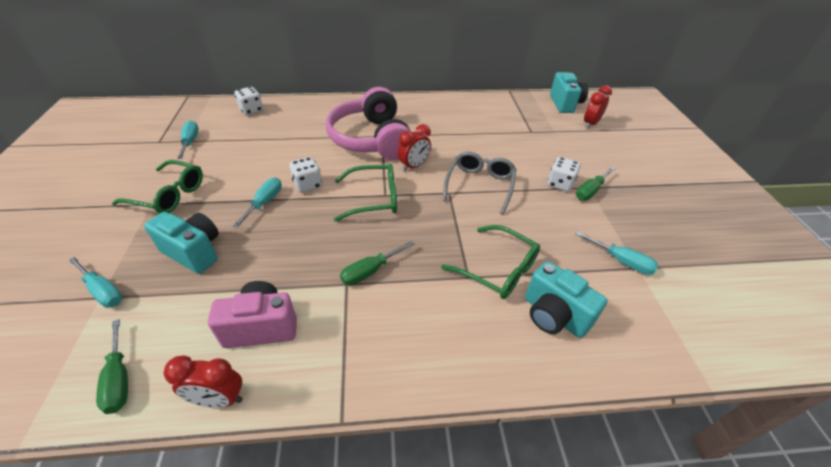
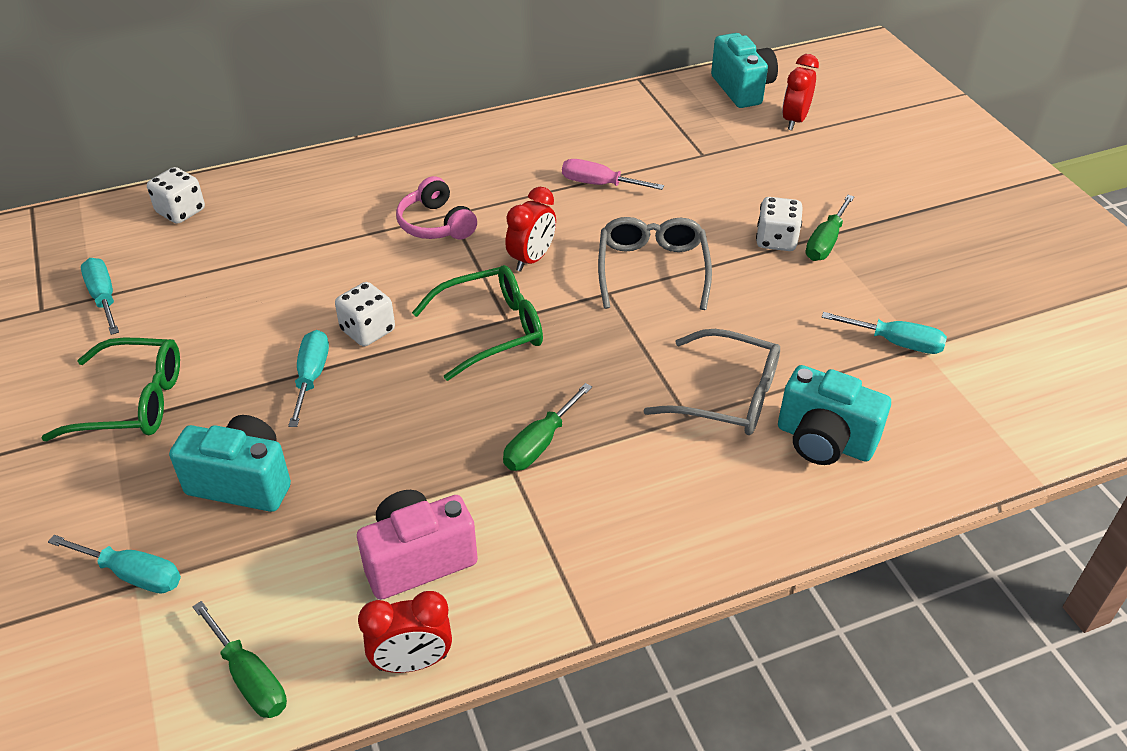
camera: 15 degrees left, 0 degrees up
(371, 139) = (436, 224): pink headphones -> pink headphones, size x0.49
(467, 136) = (599, 184): none -> pink screwdriver
(497, 269) = (726, 396): green glasses -> grey glasses

